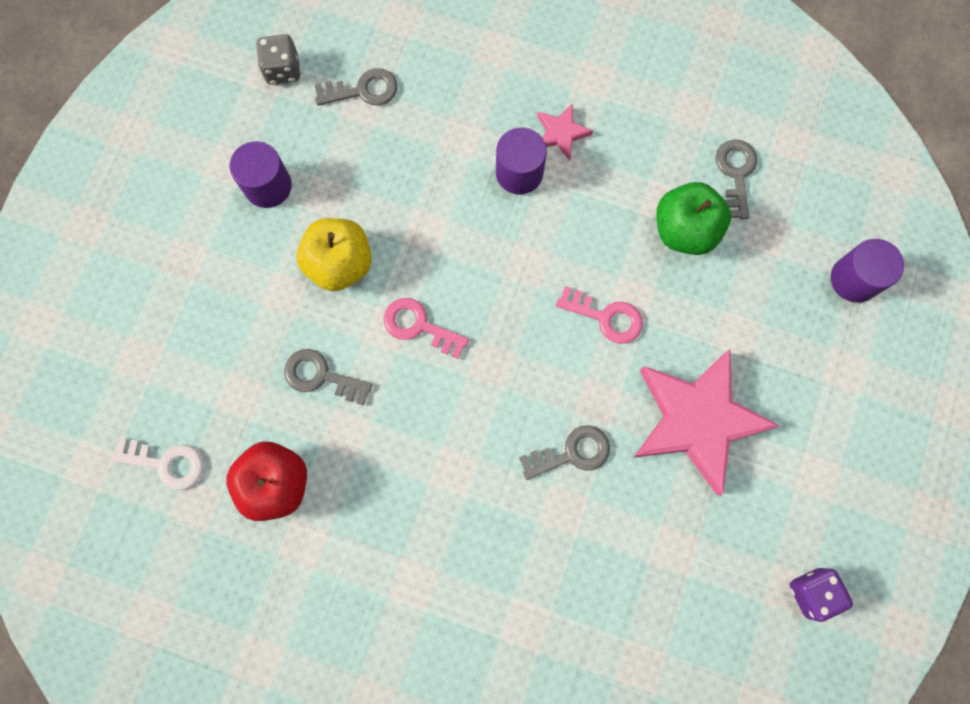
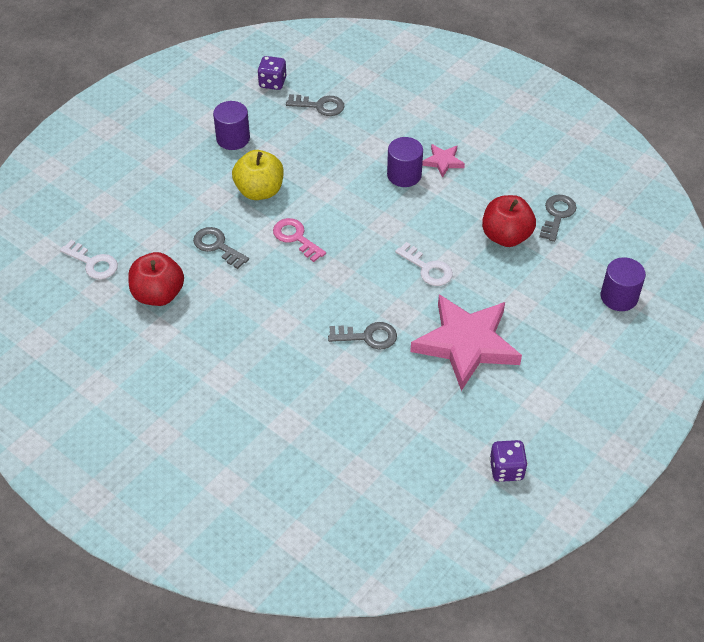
camera: 20 degrees right, 25 degrees down
(283, 70) = (272, 83): grey dice -> purple dice
(606, 317) = (427, 268): pink key -> white key
(684, 230) = (506, 236): green apple -> red apple

